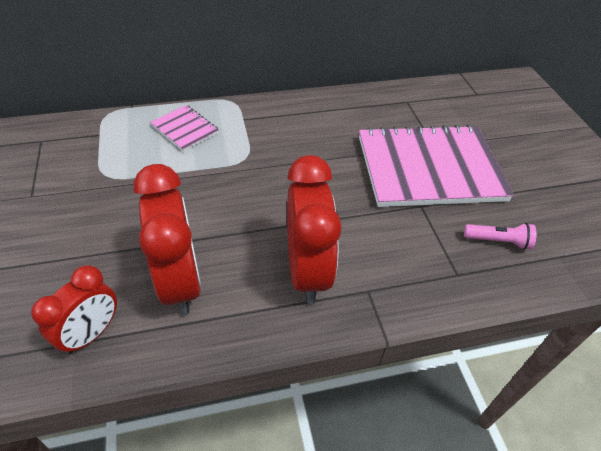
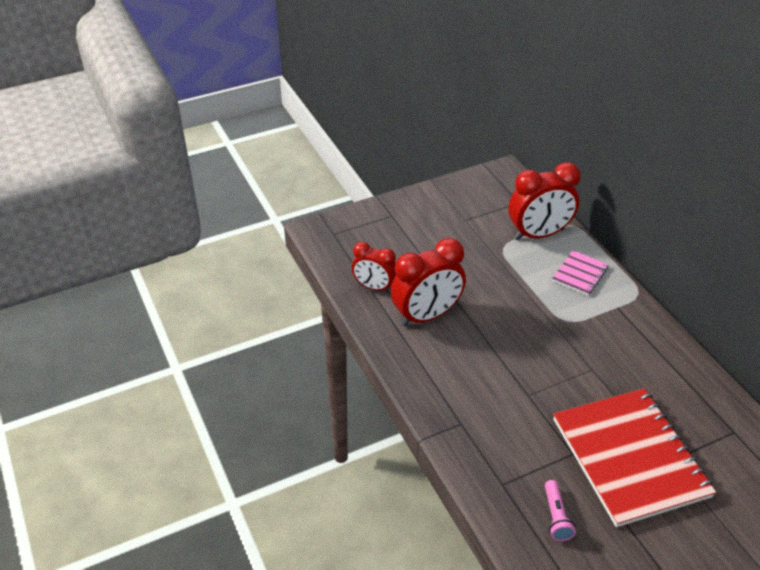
camera: 80 degrees right, 5 degrees down
(307, 271) = (464, 383): red clock -> red clock (539, 234)
(429, 168) = (629, 457): pink notebook -> red notebook

